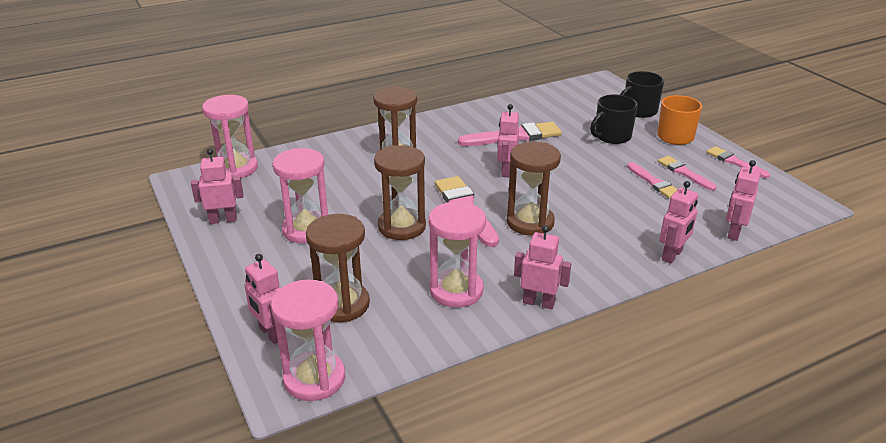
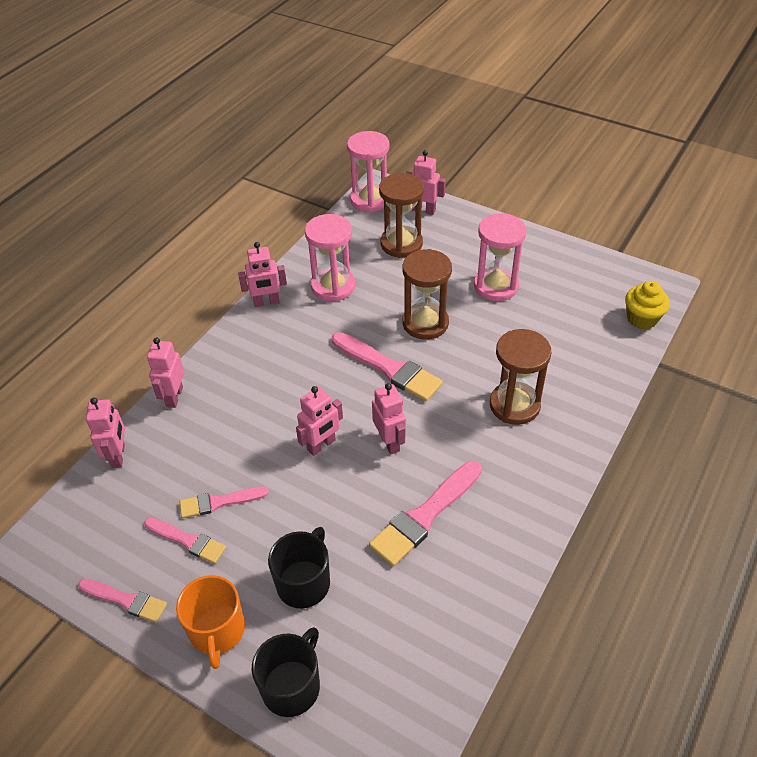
camera: 150 degrees right, 15 degrees up
(223, 220) = (569, 266): pink robot -> pink robot (321, 445)
(236, 168) = (642, 319): pink hourglass -> yellow cupcake
(530, 222) = (319, 379): brown hourglass -> none
(653, 182) = (219, 502): pink brush -> pink brush turned 45 degrees counterclockwise

